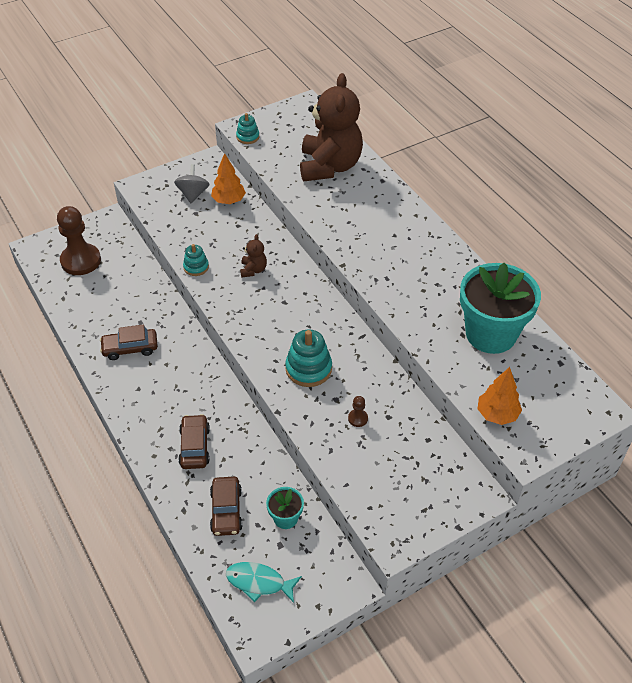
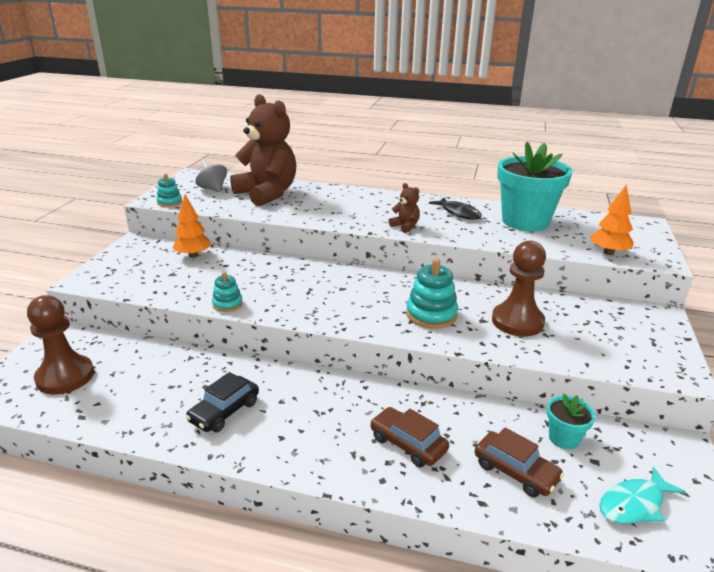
camera: 45 degrees left, 20 degrees down
(130, 348) = (224, 411): brown car -> black car
(193, 194) = (151, 264): grey spinning top -> grey spinning top (213, 189)
(253, 270) = (284, 283): brown teddy bear -> brown teddy bear (405, 226)
(358, 418) = (517, 321): brown pawn -> brown pawn, size x2.39
(450, 287) = (459, 213): none -> black fish

